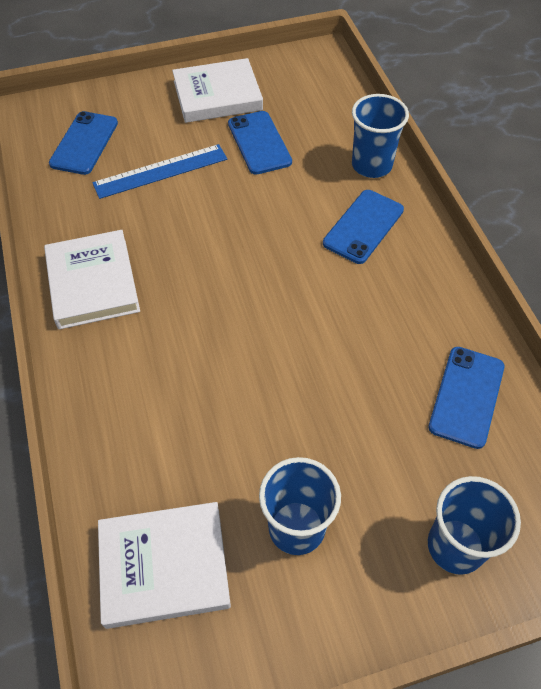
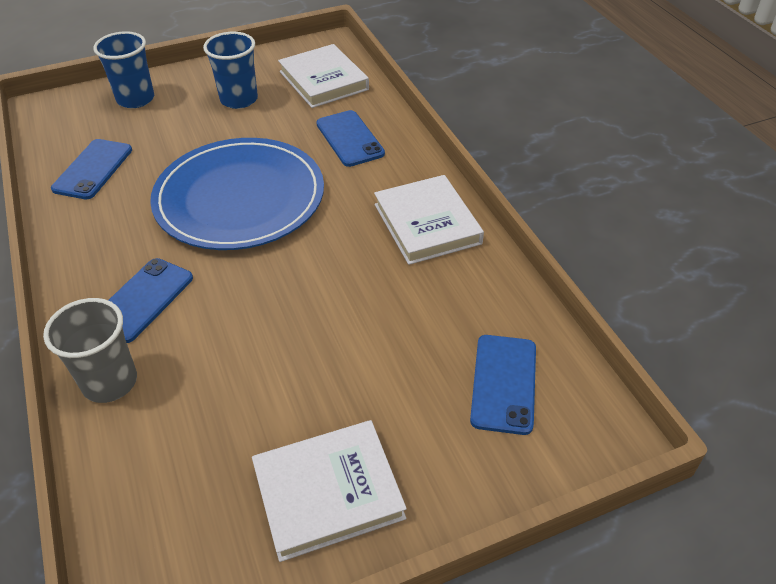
camera: 175 degrees right, 10 degrees down
(160, 171) = (389, 350): blue ruler -> none
(164, 566) = (323, 80): white book -> white book turned 75 degrees clockwise
(259, 143) = (261, 405): blue phone -> blue phone (350, 139)
(285, 334) = (239, 198): none -> blue plate
(371, 165) = (110, 382): blue cup -> grey cup

